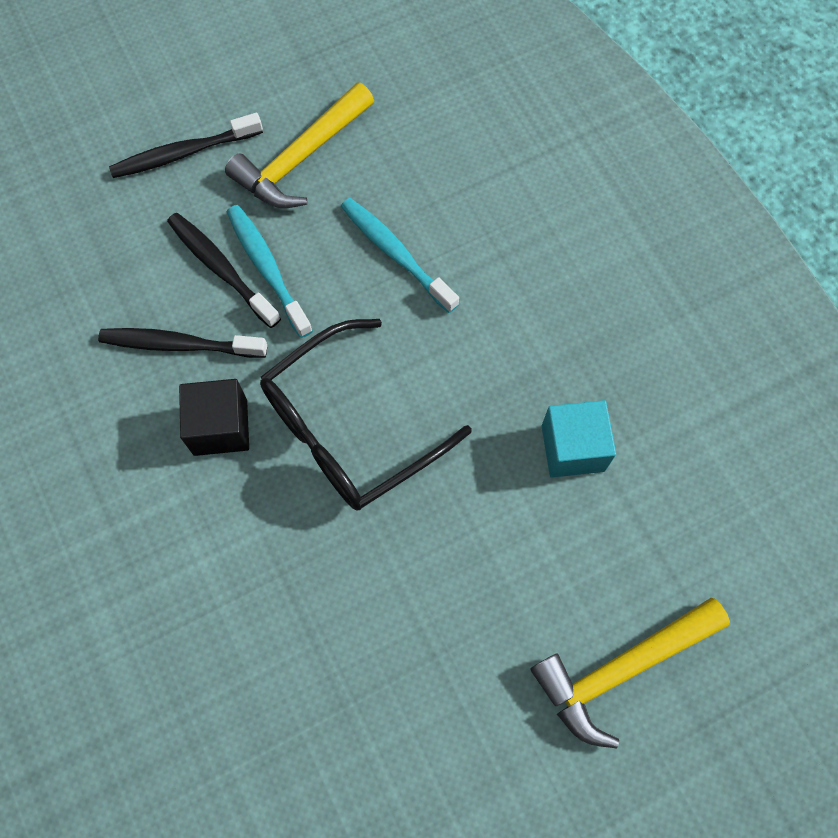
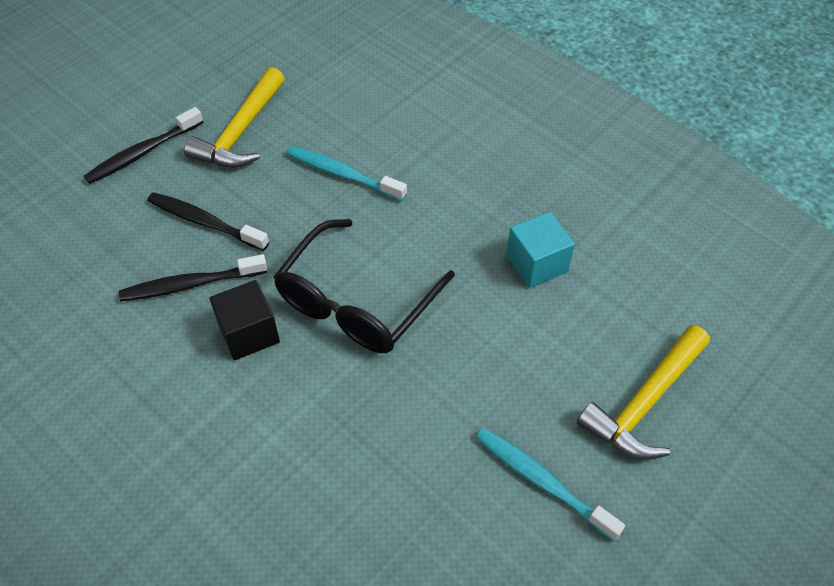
camera: 20 degrees left, 15 degrees down
(267, 269) = (244, 212): turquoise toothbrush -> turquoise toothbrush (542, 482)

